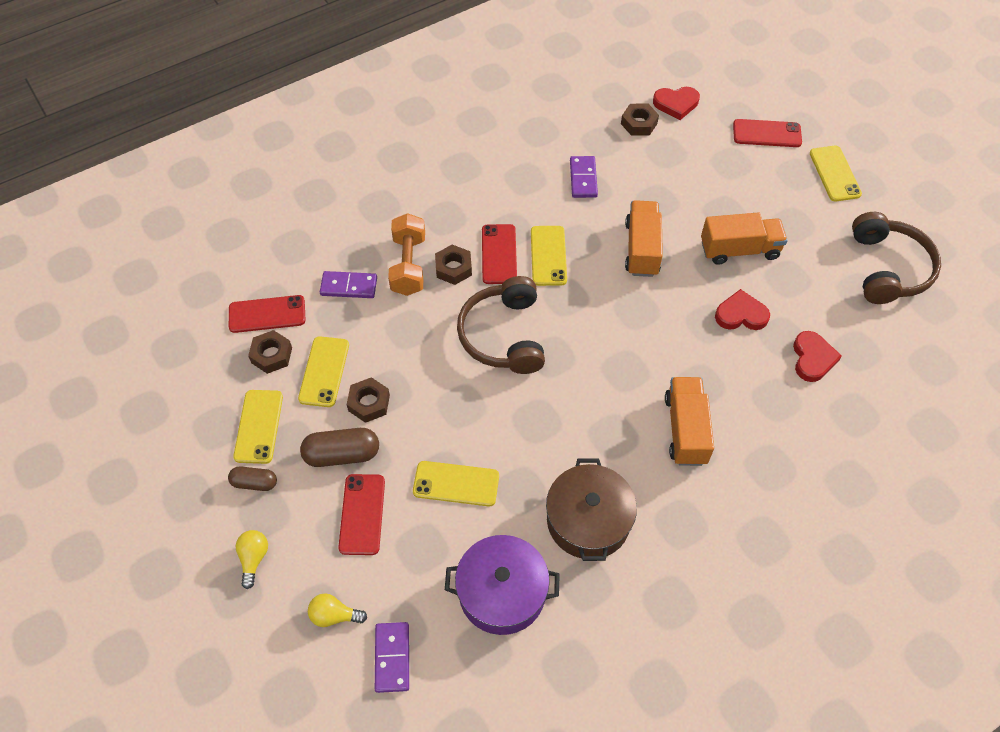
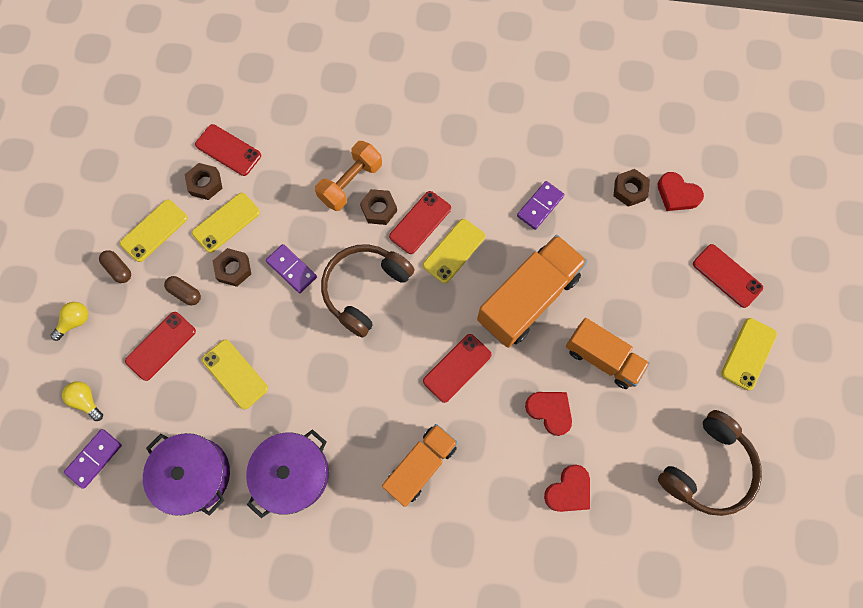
camera: 40 degrees right, 15 degrees up
(342, 454) = (185, 293): brown capsule -> brown capsule, size x0.62
(349, 286) = (297, 169): purple domino -> purple domino (291, 269)
(588, 520) = (293, 474): brown pot -> purple pot
(639, 337) = (457, 368): none -> red phone
(642, 249) = (528, 298): orange truck -> orange truck, size x1.51

